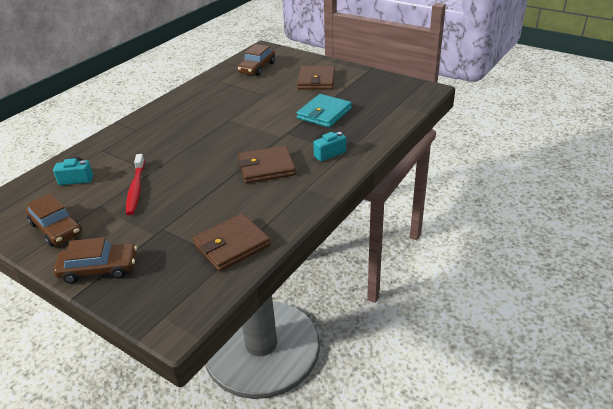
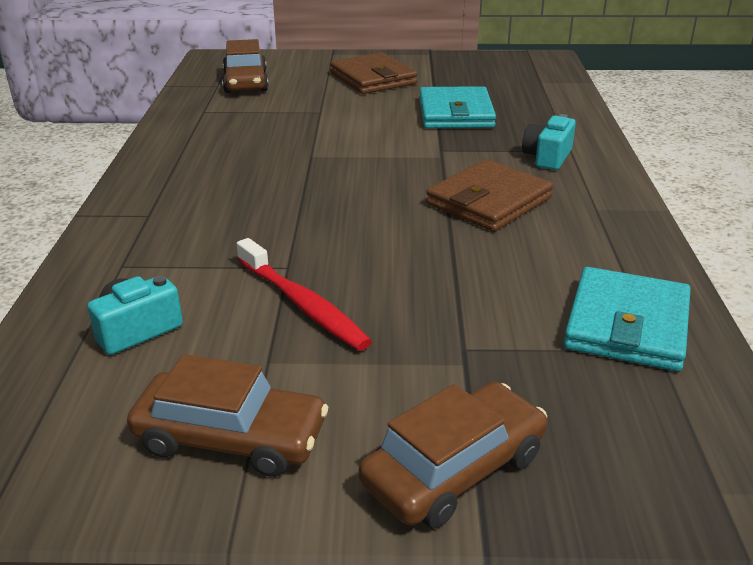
camera: 35 degrees left, 5 degrees down
(232, 245) = (627, 325): brown wallet -> turquoise wallet

